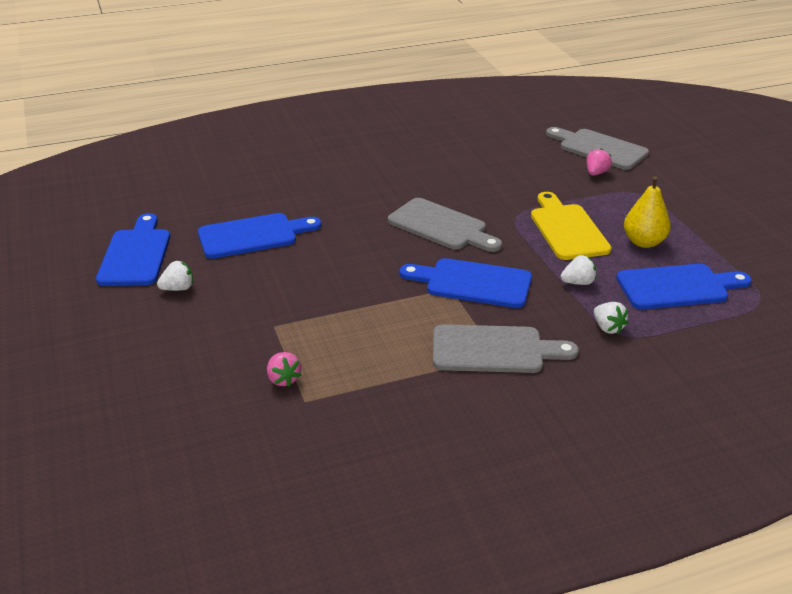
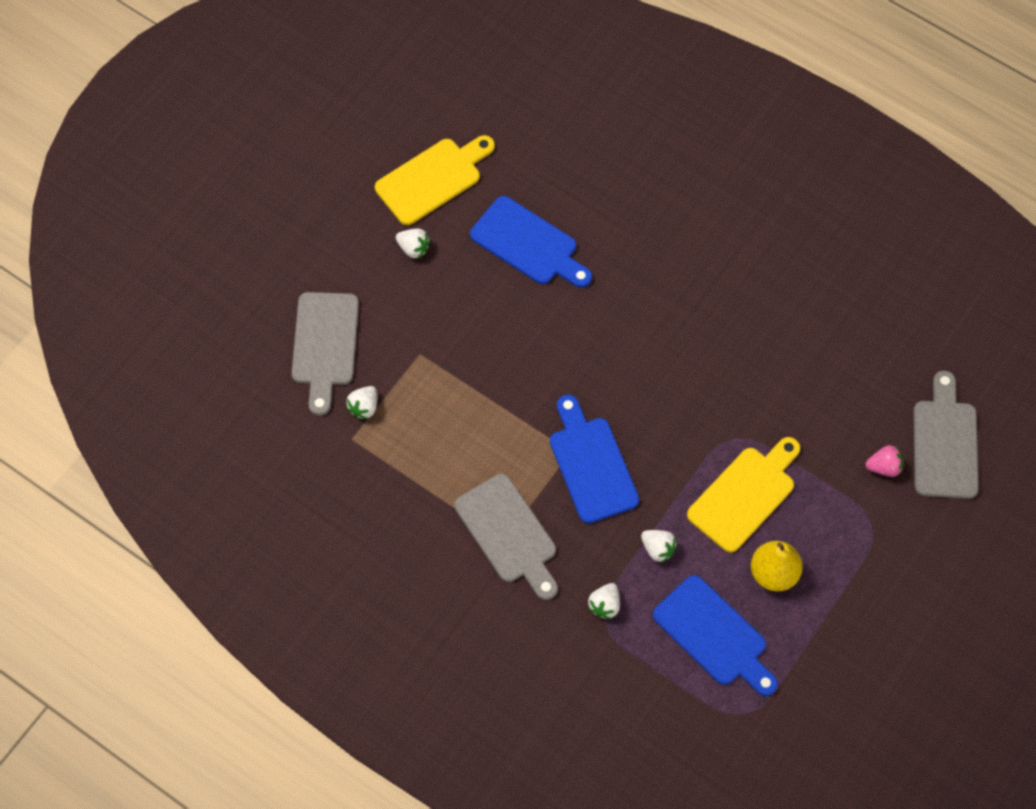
camera: 55 degrees right, 30 degrees up
(136, 254) = (433, 179): blue cutting board -> yellow cutting board
(283, 379) = (364, 407): pink strawberry -> white strawberry
(441, 226) = (664, 385): grey cutting board -> grey cutting board (324, 345)

